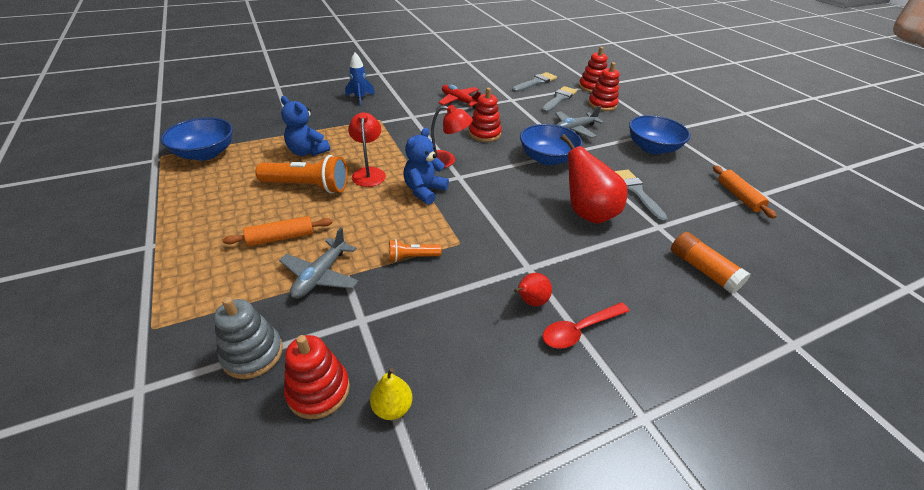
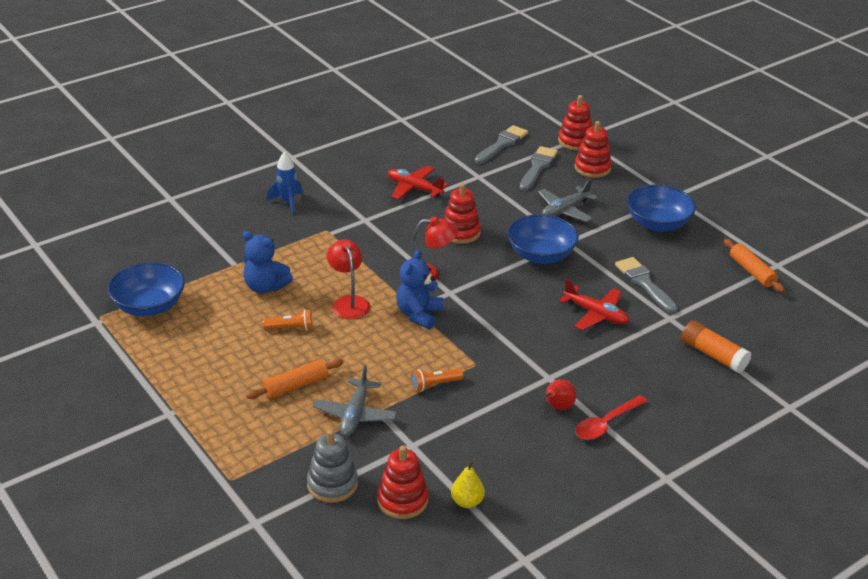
camera: 10 degrees left, 5 degrees down
(308, 186) = (291, 328): orange flashlight -> orange flashlight, size x0.51
(587, 213) = (596, 314): red pear -> red plane

